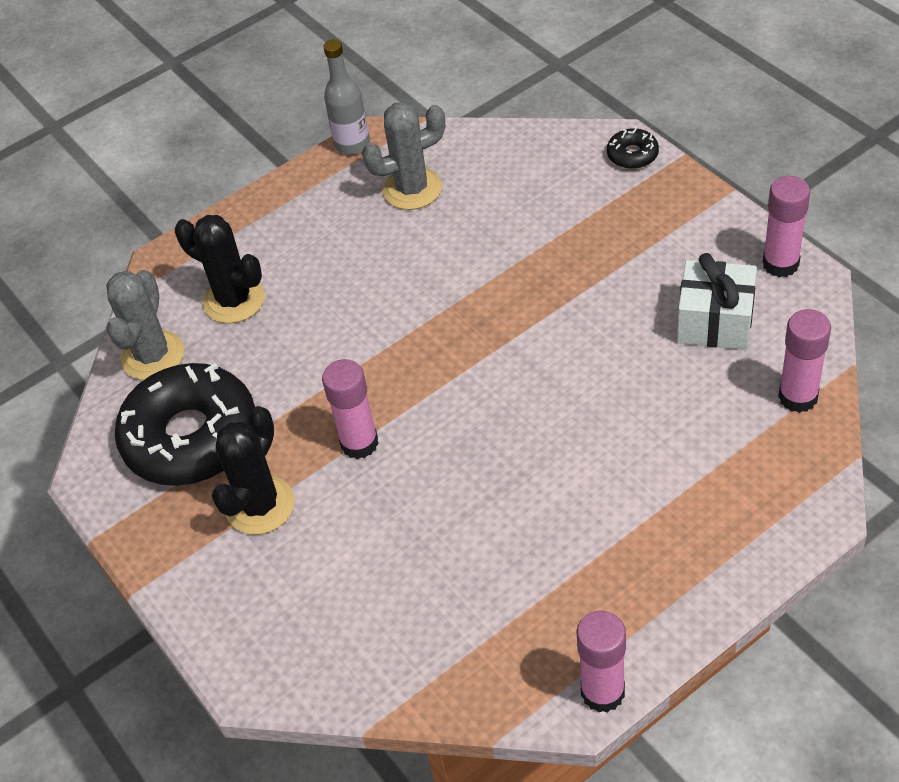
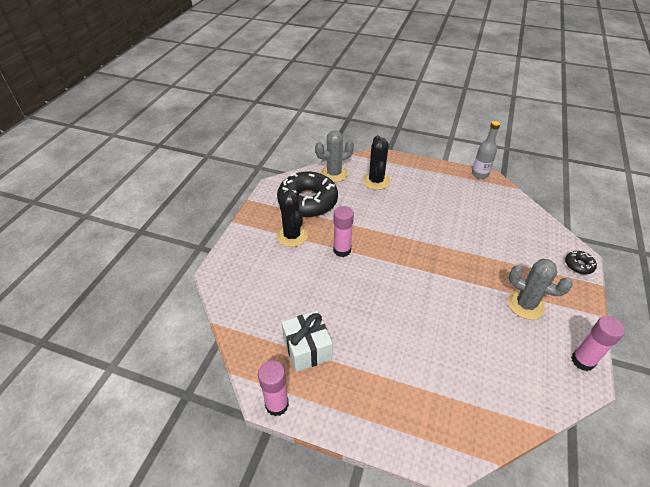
camera: 50 degrees right, 5 degrees down
(260, 505) = (292, 236): black cactus -> black cactus turned 75 degrees clockwise
(412, 189) = (477, 202): grey cactus -> grey cactus (525, 305)
(715, 322) = (518, 348): white gift -> white gift (307, 349)
(798, 397) = (508, 411): pink glue stick -> none

